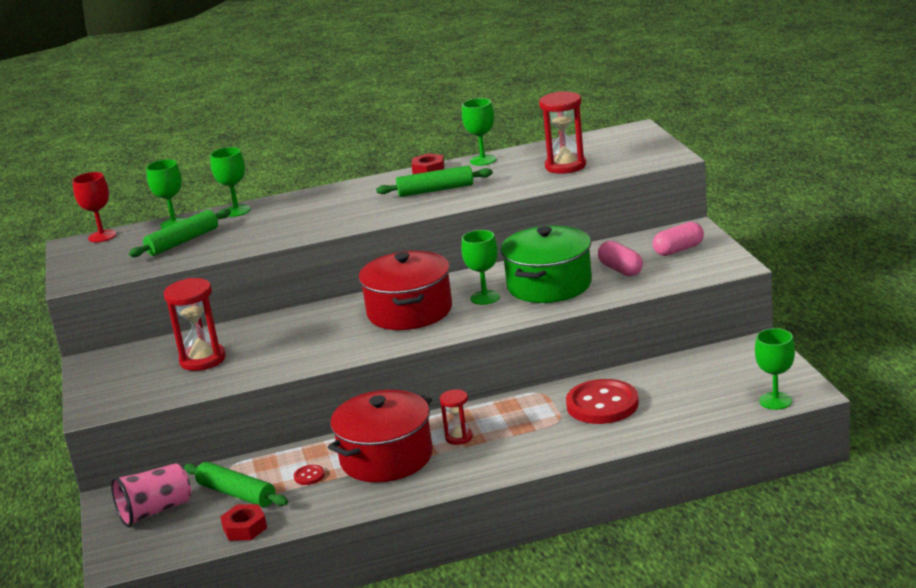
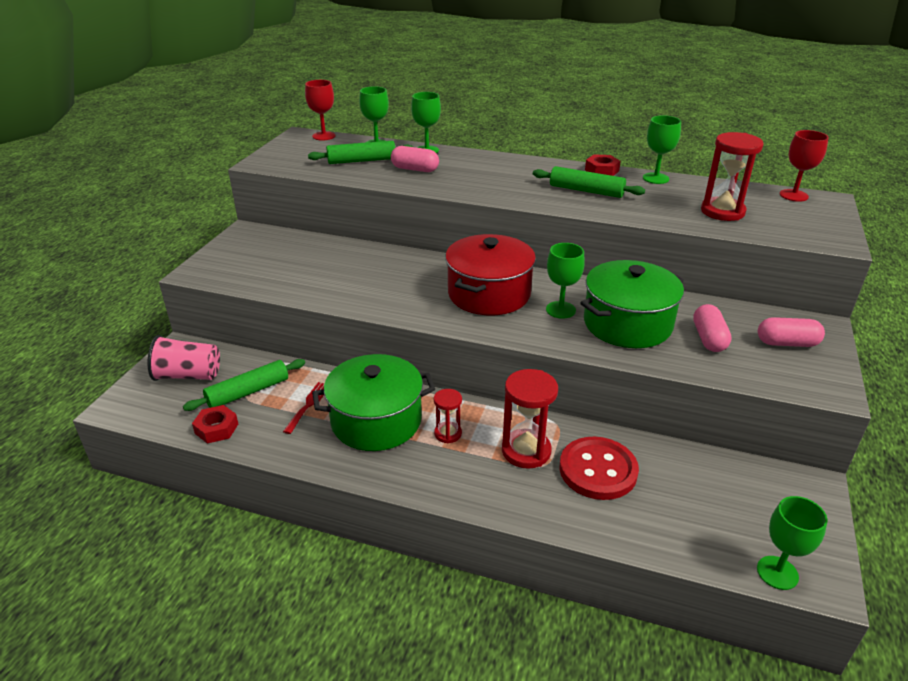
camera: 30 degrees right, 10 degrees up
(202, 360) = (306, 265): red hourglass -> red hourglass (526, 451)
(236, 494) = (248, 392): green rolling pin -> green rolling pin turned 75 degrees clockwise
(250, 229) = (415, 169): none -> pink capsule
(309, 476) = (308, 405): red button -> red fork
(386, 457) = (376, 421): red pot -> green pot
(607, 135) = (793, 195): none -> red goblet

